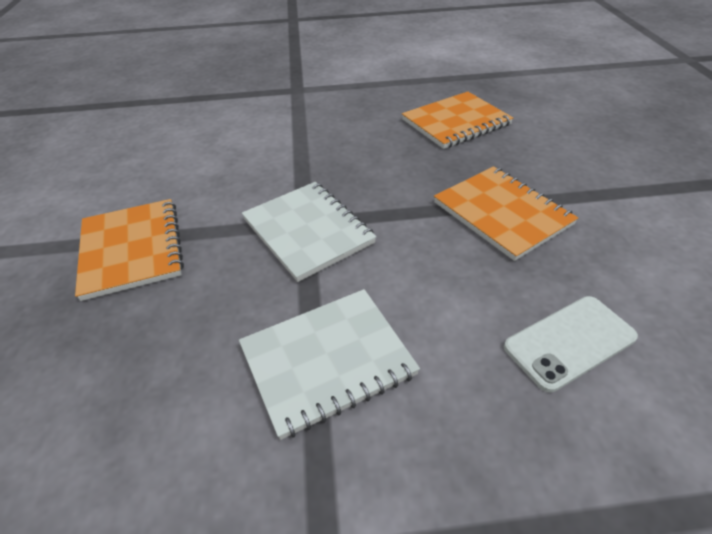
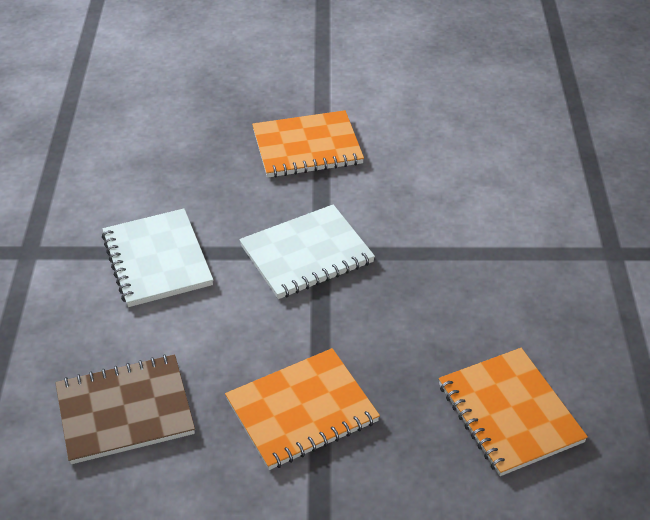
camera: 95 degrees right, 0 degrees up
(569, 342) = (125, 411): white phone -> brown notebook

